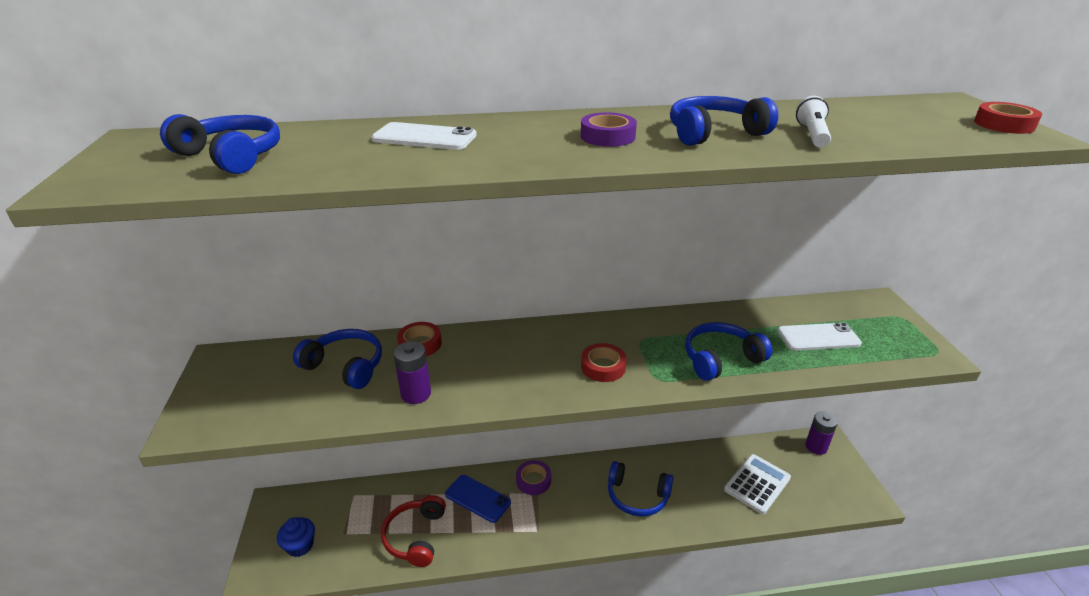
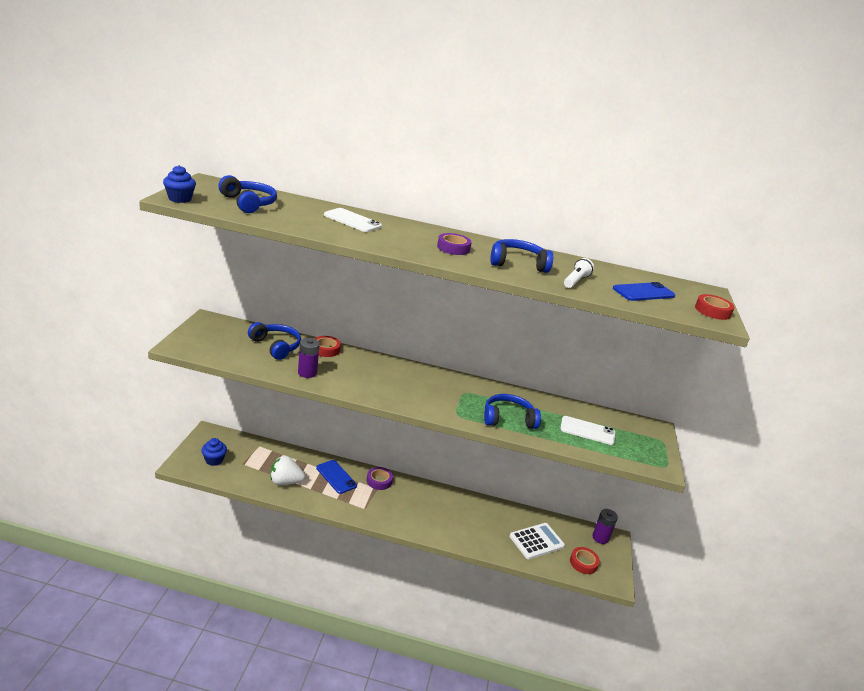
camera: 15 degrees right, 5 degrees down
(93, 183) = (180, 199): none -> blue cupcake
(415, 536) = (285, 482): red headphones -> white strawberry
(603, 367) = (428, 397): red tape -> red tape (583, 563)
(637, 496) = (444, 516): blue headphones -> none
(902, 125) = (643, 292): none -> blue phone

